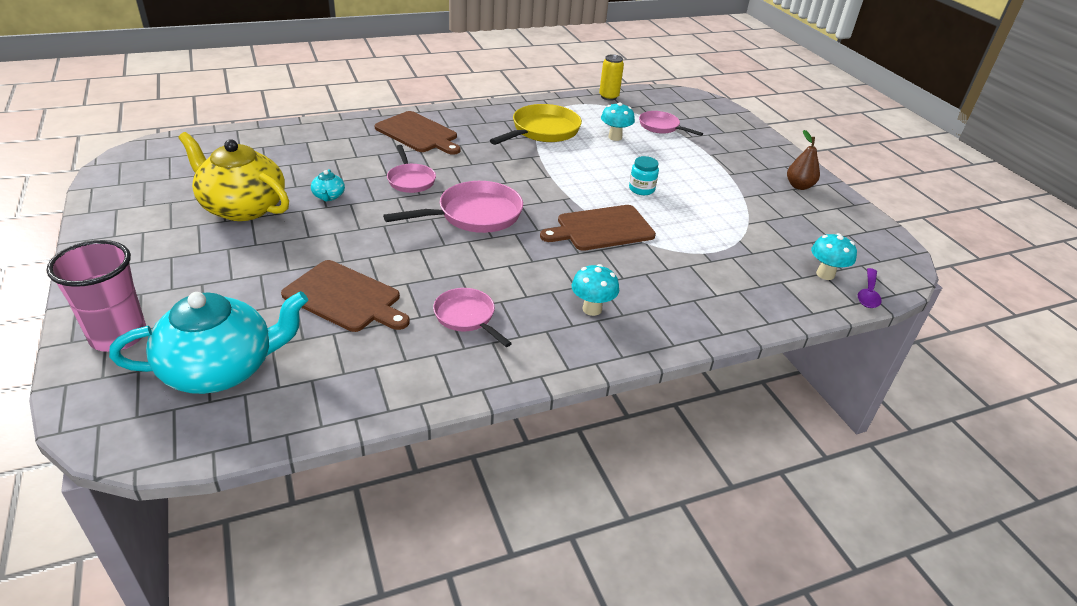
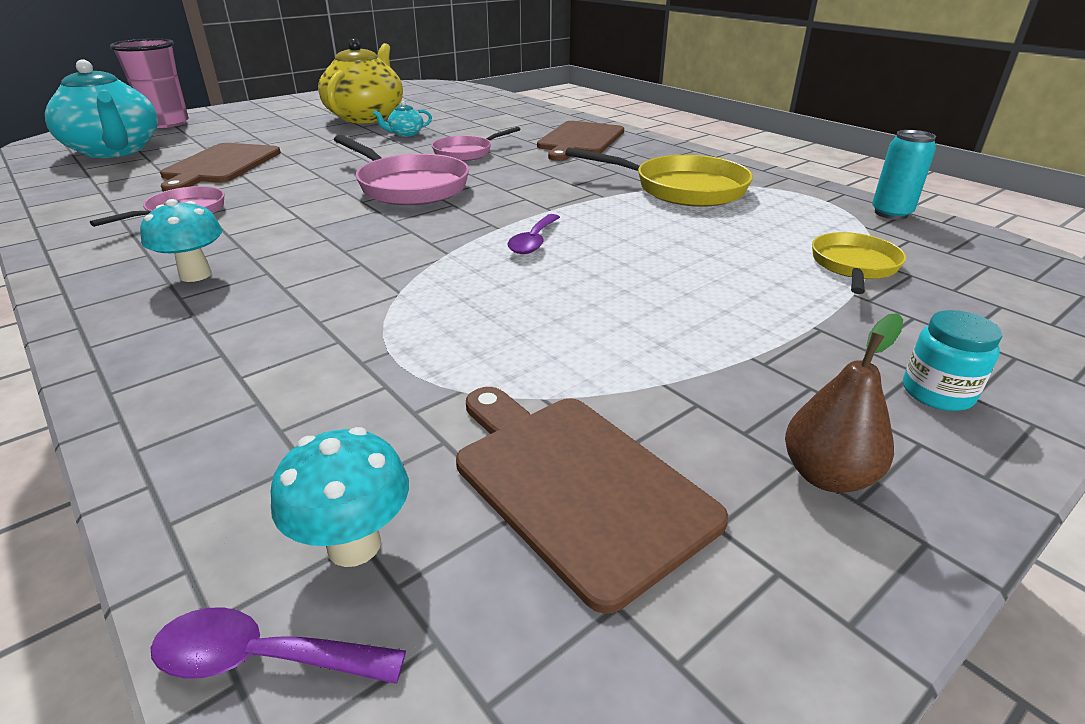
camera: 75 degrees right, 5 degrees down
(596, 192) = (533, 241): none -> purple spoon
(601, 229) = (421, 257): brown cutting board -> brown cutting board (575, 484)
(608, 97) = (891, 213): yellow can -> turquoise can
(615, 137) = (742, 234): turquoise mushroom -> none
(641, 189) = (578, 273): turquoise jar -> turquoise jar (937, 393)
(661, 127) = (854, 266): pink pan -> yellow pan

